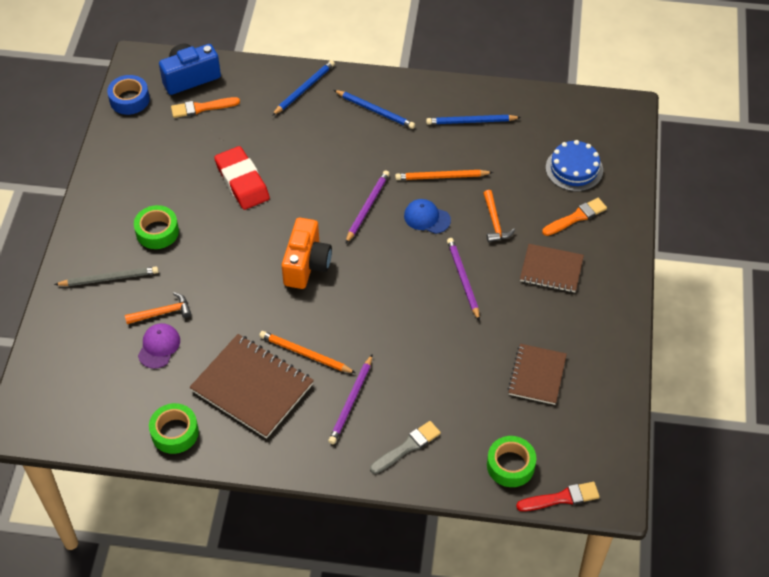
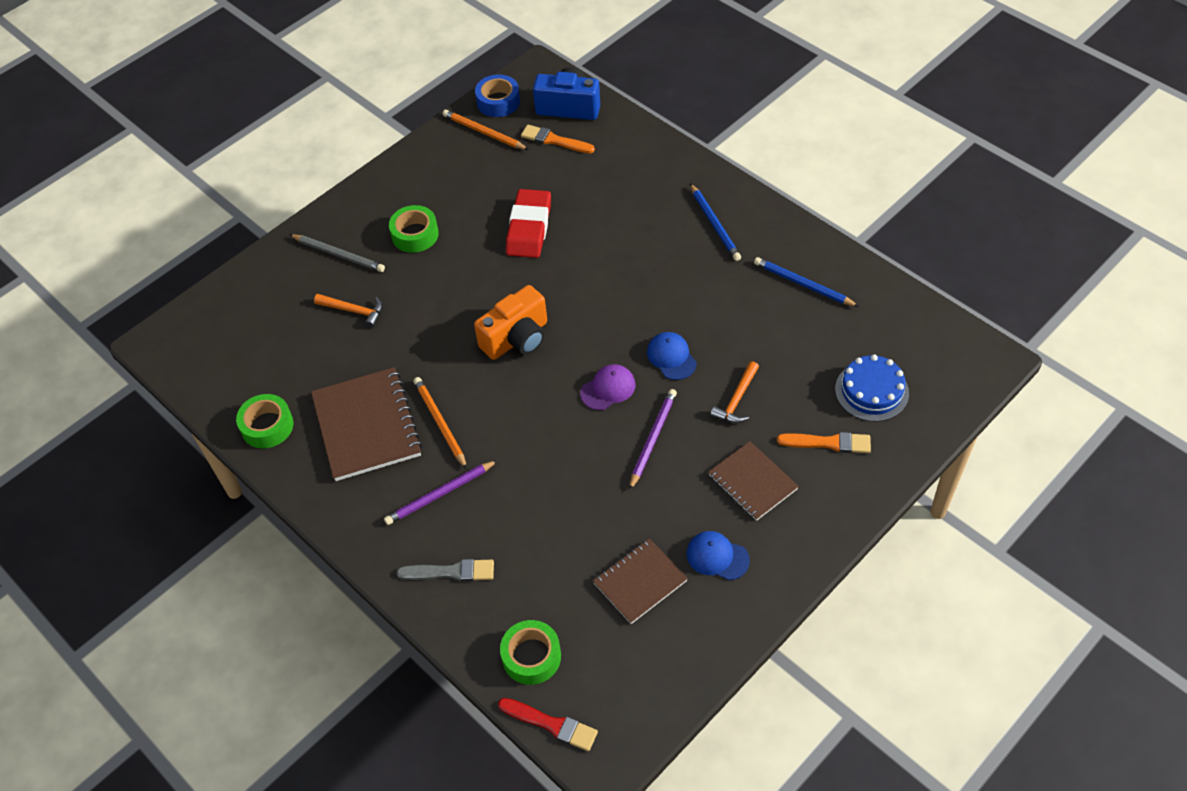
camera: 40 degrees right, 0 degrees up
(159, 346) = (324, 340): purple cap -> purple cap (608, 389)
(304, 89) = (664, 169): blue pencil -> none
(367, 207) = (622, 315): purple pencil -> none
(441, 177) = (723, 324): orange pencil -> orange pencil (484, 132)
(570, 329) = (717, 557): none -> blue cap

